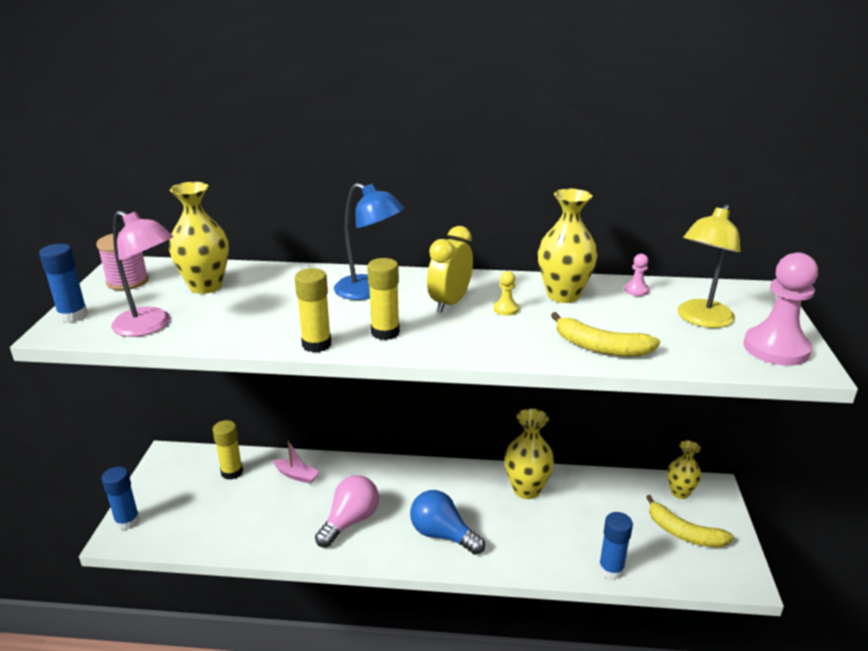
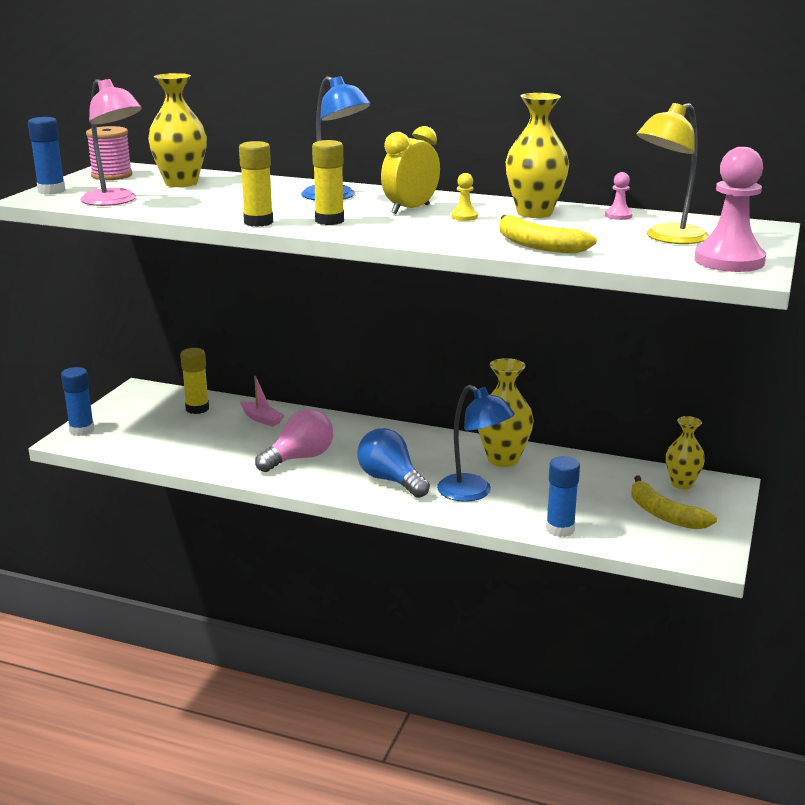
camera: 15 degrees right, 5 degrees down
(519, 537) = (473, 493): none -> blue lamp

